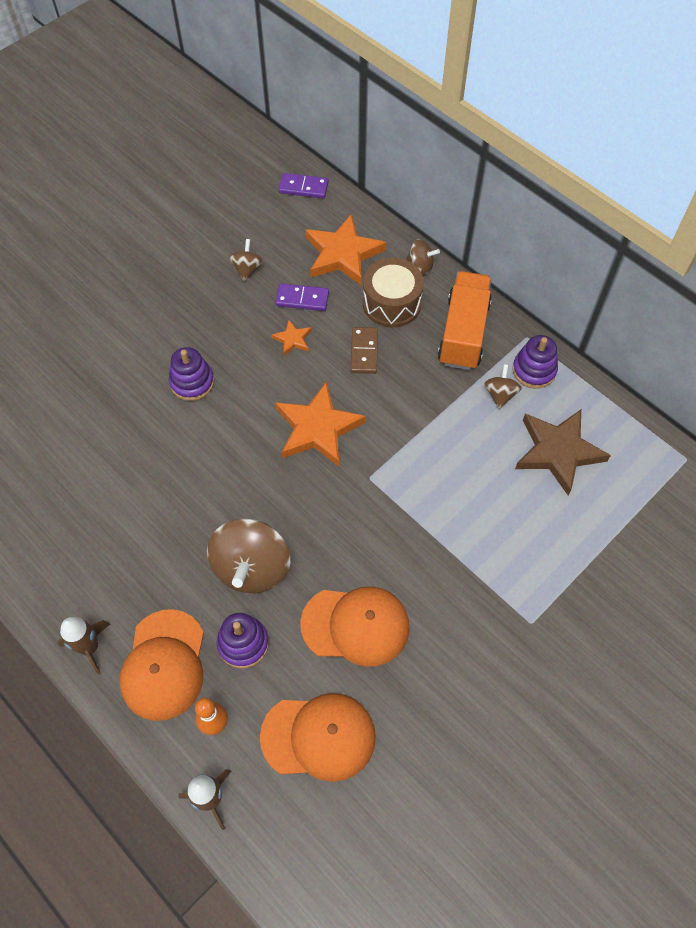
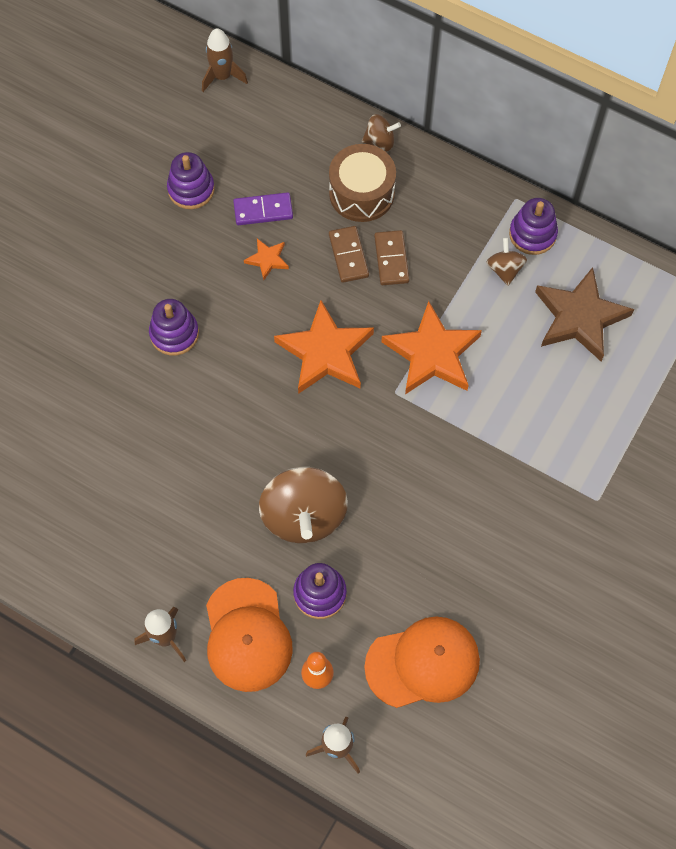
camera: 15 degrees left, 5 degrees up
(247, 269) = (191, 189): brown spinning top -> purple stacking toy
(303, 187) = (222, 76): purple domino -> brown rocket
(343, 254) = (291, 147): orange star -> orange star (432, 353)
(356, 625) = (426, 547): orange cap -> none
(401, 363) = (391, 259): none -> brown domino
(463, 333) = (448, 209): orange truck -> none

